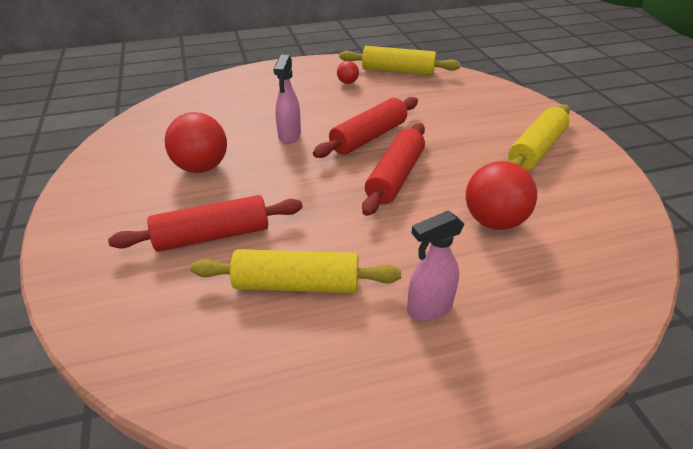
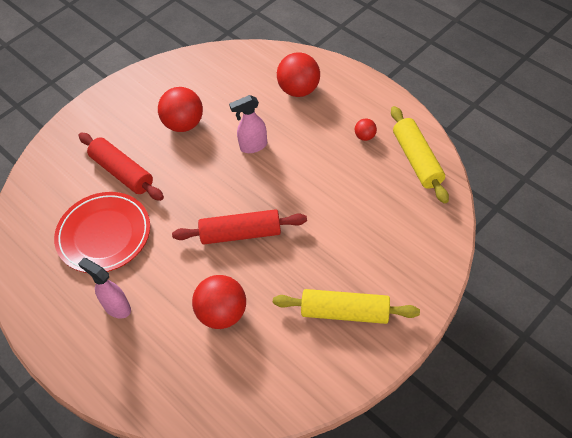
camera: 65 degrees right, 15 degrees up
(253, 93) = (299, 90): none -> red ball
(297, 284) = (104, 235): yellow rolling pin -> red plate
(368, 137) = (285, 193): red rolling pin -> none

